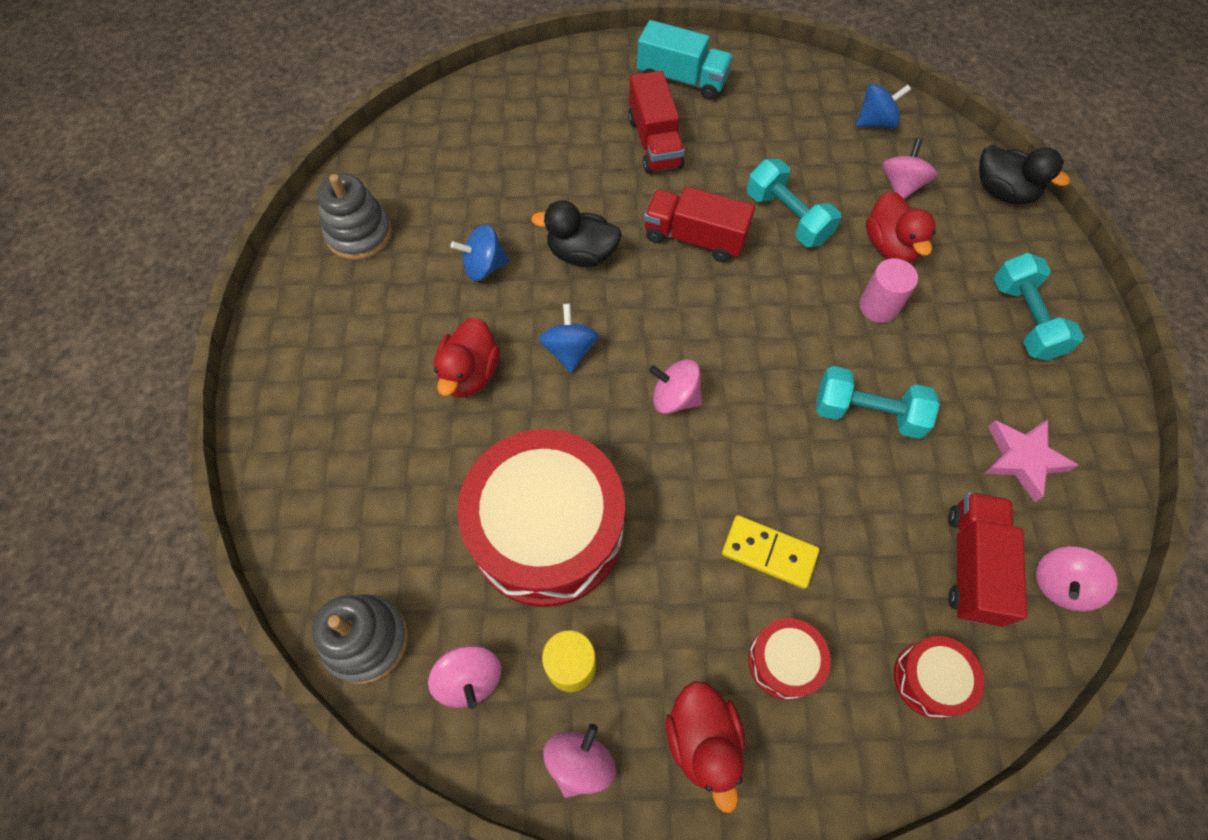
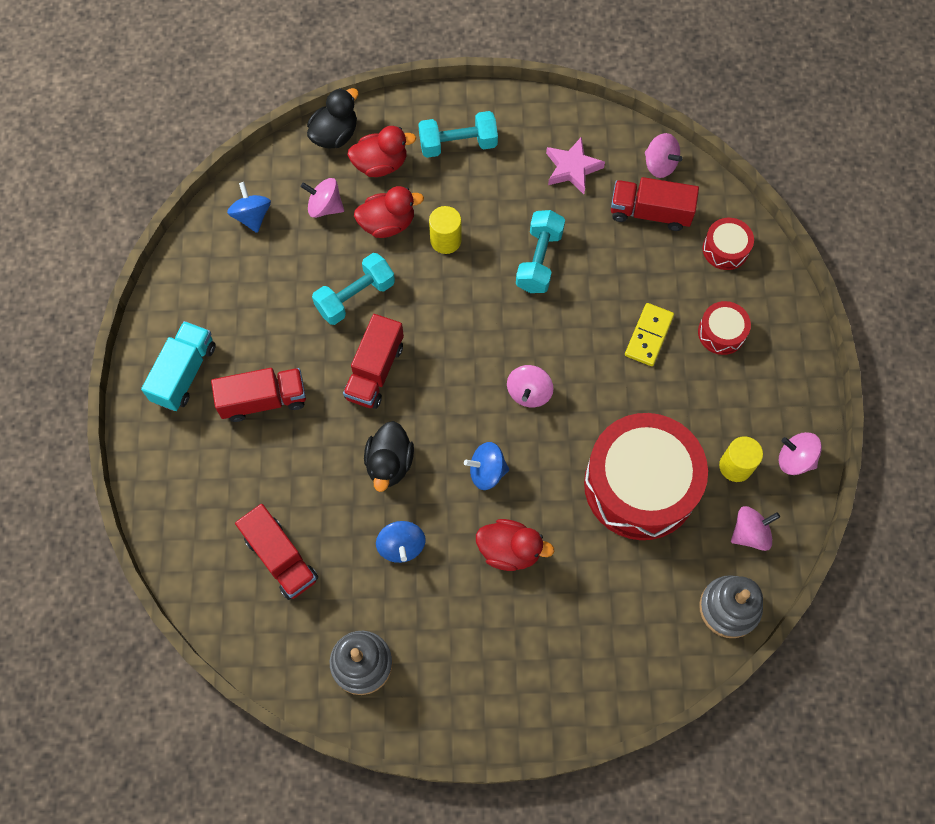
camera: 90 degrees left, 5 degrees up
(479, 163) = (281, 558): none -> red truck
(703, 741) = (774, 385): red duck -> red duck (381, 164)
(878, 306) = (445, 240): pink cylinder -> yellow cylinder

